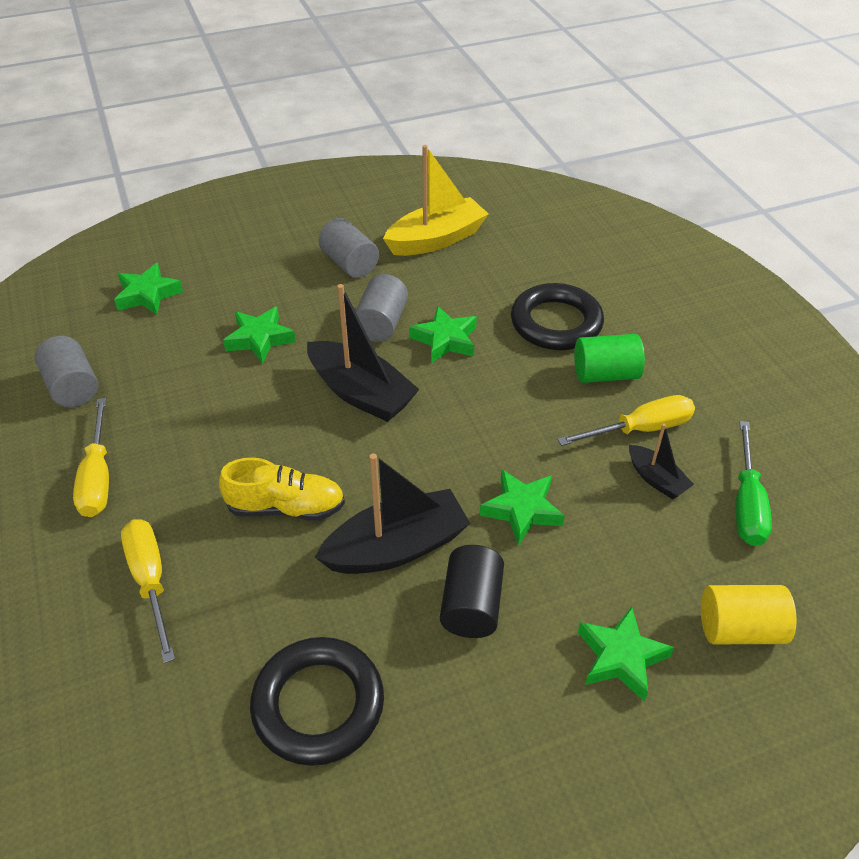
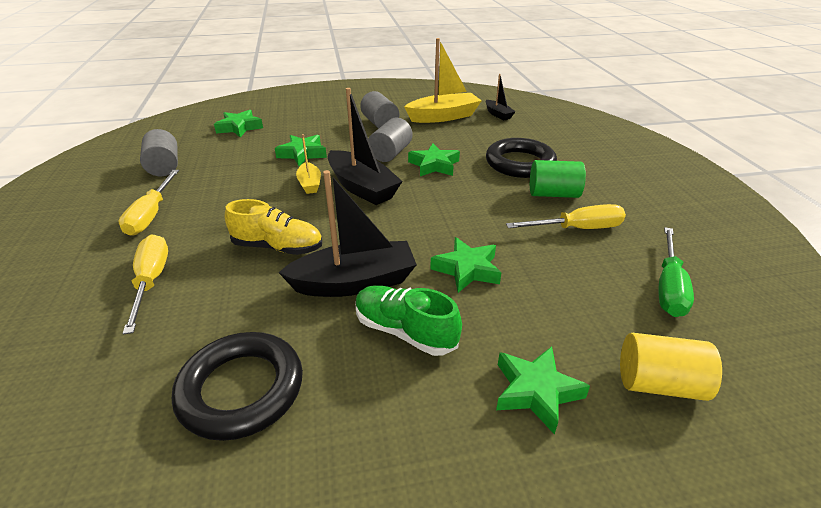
camera: 10 degrees right, 10 degrees down
(289, 395) = (310, 184): none -> yellow boat
(471, 606) = (405, 331): black cylinder -> green shoe
(656, 479) = (587, 262): black boat -> black boat (498, 114)

